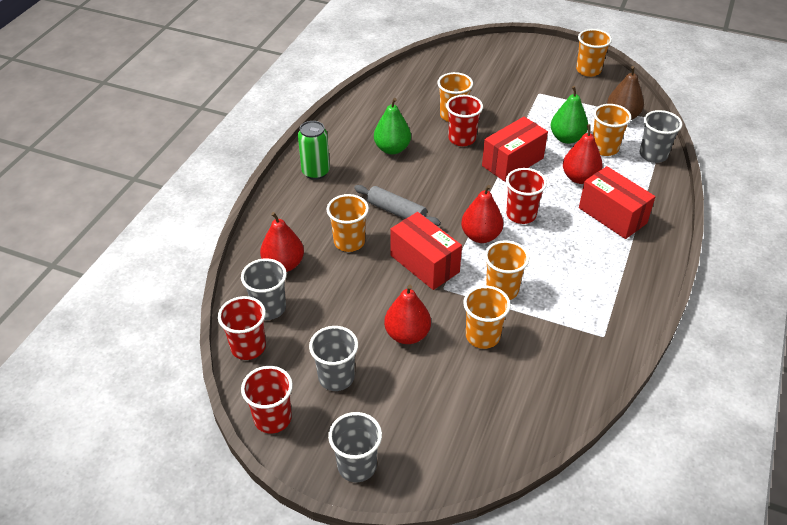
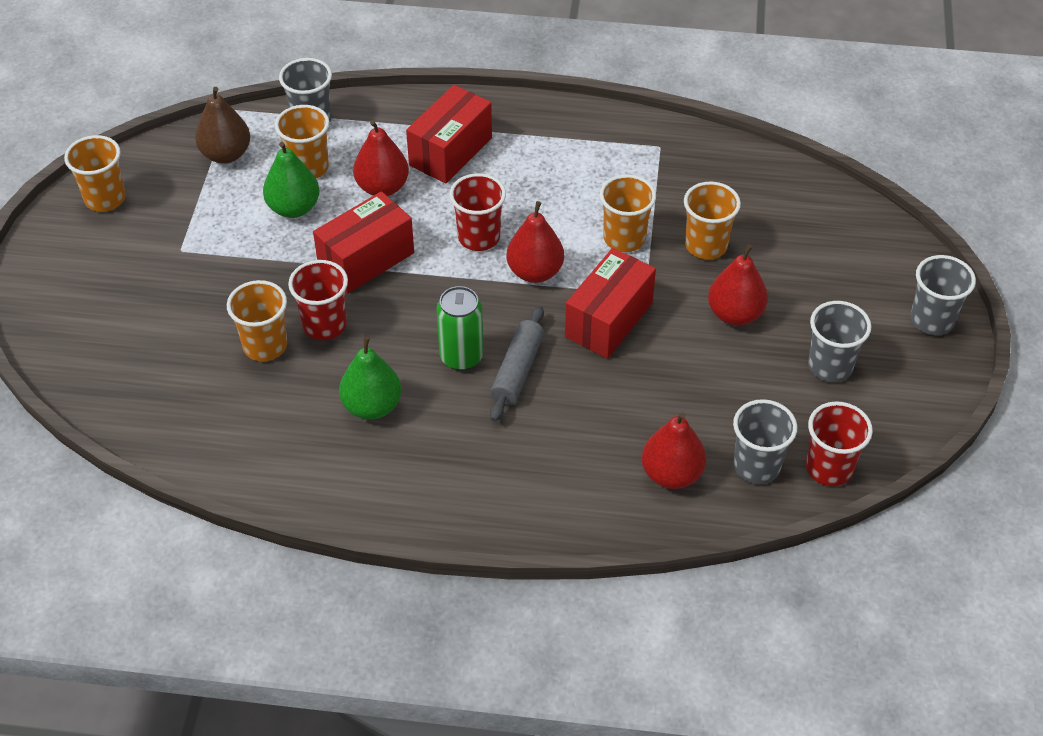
camera: 105 degrees left, 5 degrees up
(273, 418) = (915, 411): red cup -> none
(315, 172) = (458, 492): green can -> green can (461, 357)
(349, 242) = (599, 410): orange cup -> none
(512, 162) = (366, 260): red box -> red box turned 75 degrees counterclockwise

